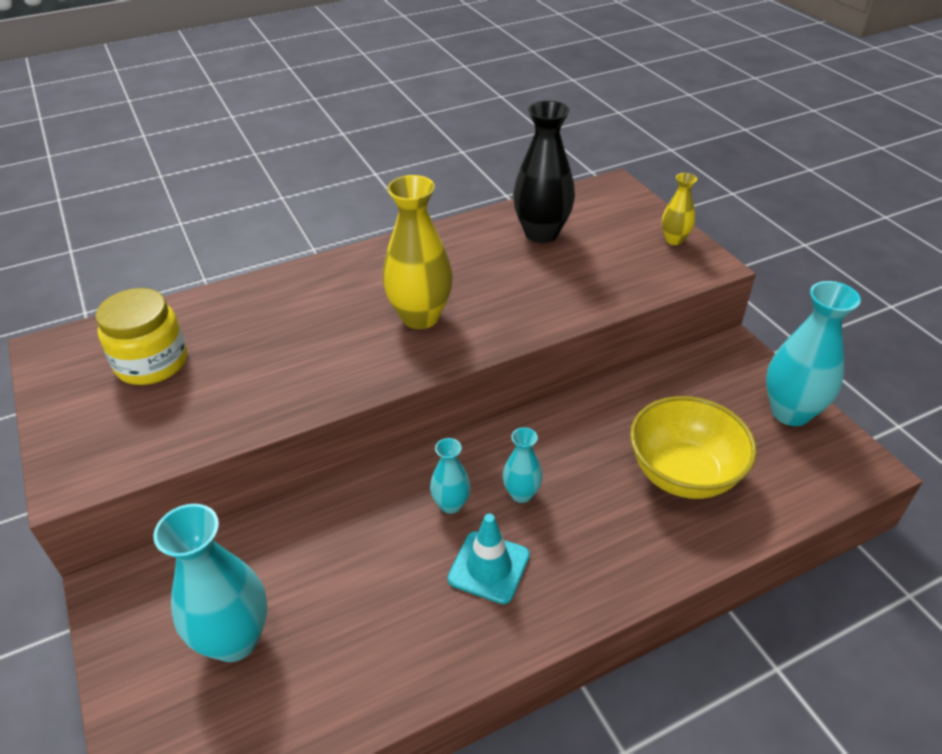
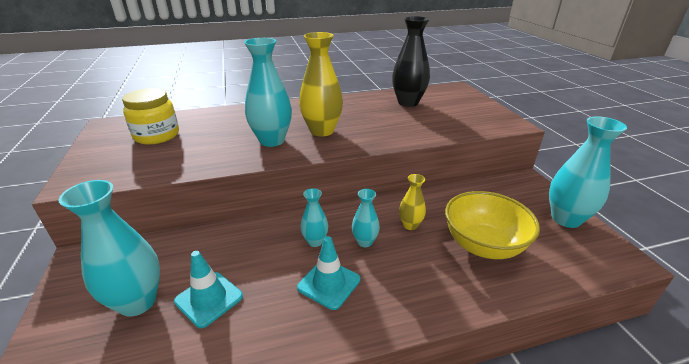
camera: 10 degrees right, 10 degrees down
(333, 617) = (209, 299): none -> turquoise traffic cone
(348, 349) = (272, 141): none -> turquoise vase
(674, 240) = (491, 112): yellow vase -> yellow vase (410, 225)

